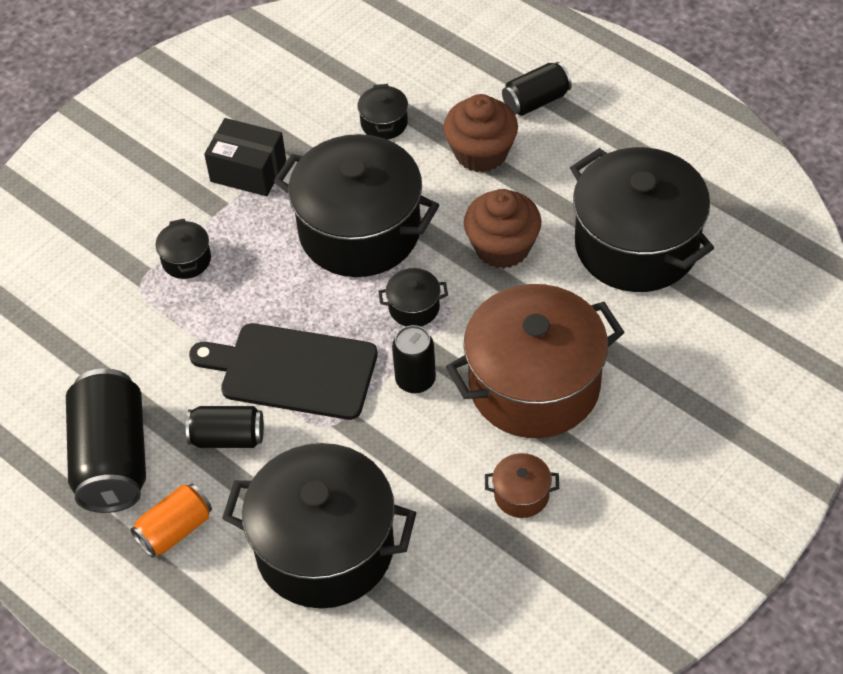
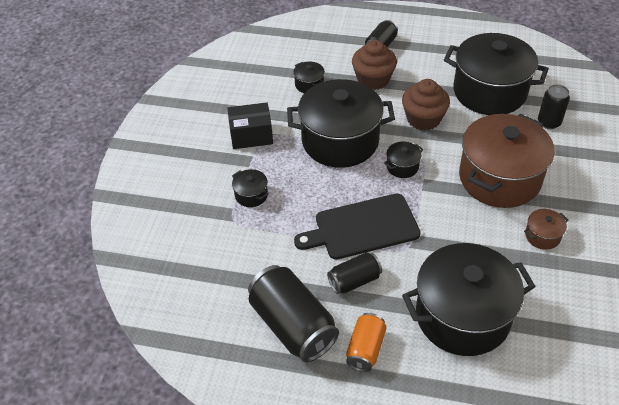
camera: 30 degrees left, 5 degrees down
(415, 380) = (435, 203): black can -> black can (549, 122)

